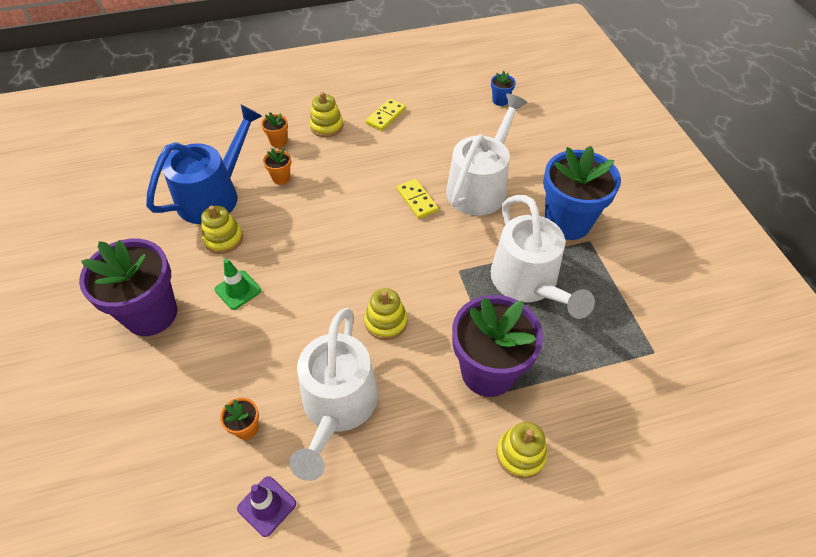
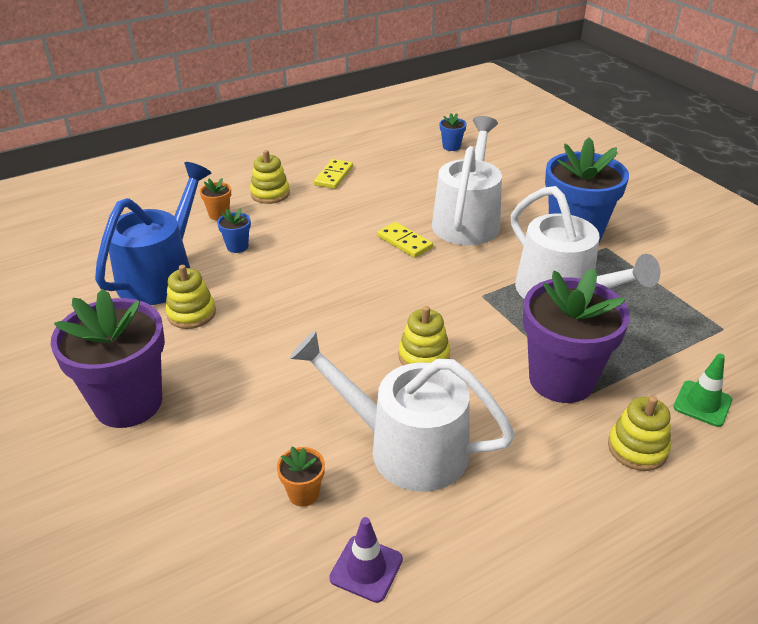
camera: 15 degrees left, 15 degrees down
(238, 290) = (231, 359): green traffic cone -> green traffic cone (702, 404)
(281, 178) = (237, 246): orange flower pot -> blue flower pot
(337, 406) = (406, 447): white watering can -> white watering can turned 120 degrees clockwise

